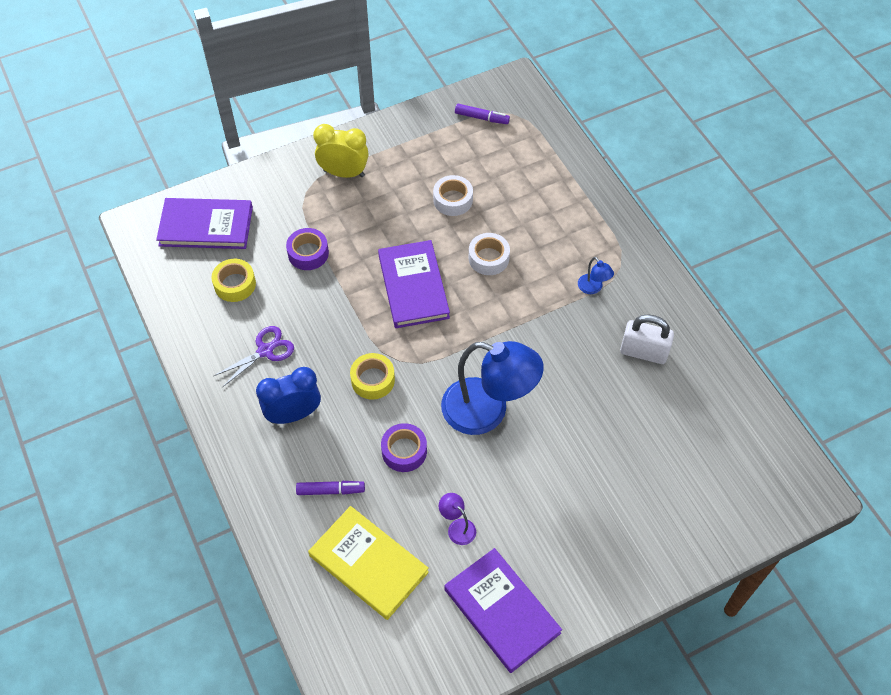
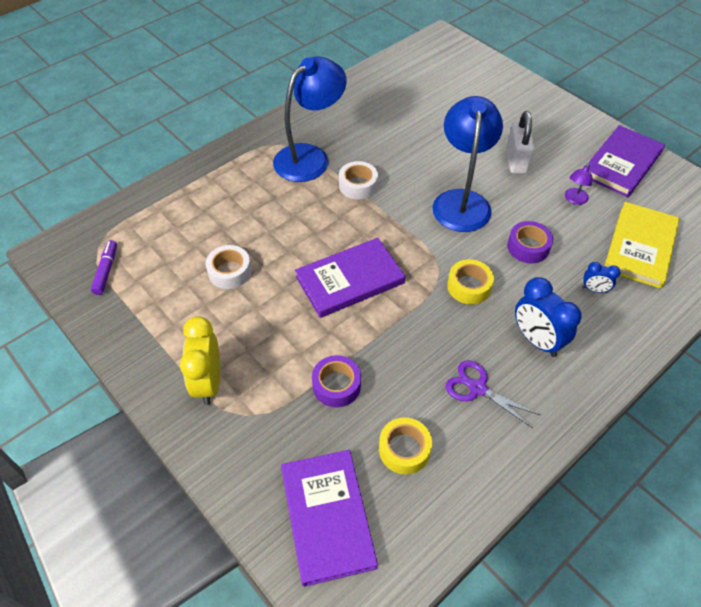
camera: 105 degrees left, 5 degrees down
(330, 490) = (594, 289): purple marker -> blue clock
(488, 258) = (297, 230): white tape -> white tape (358, 185)
(593, 288) = (310, 157): blue lamp -> blue lamp, size x2.45
(643, 352) = (364, 121): white padlock -> white padlock (516, 161)

